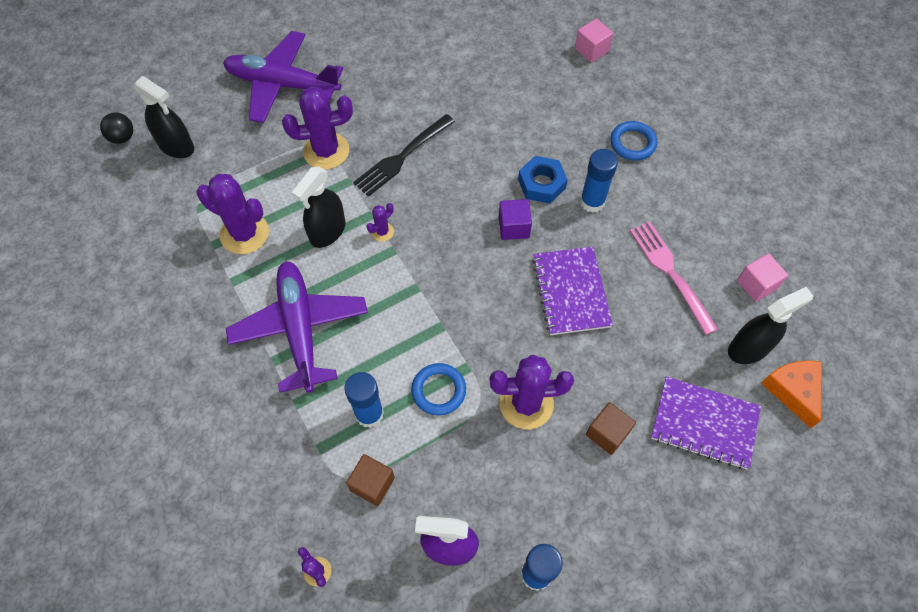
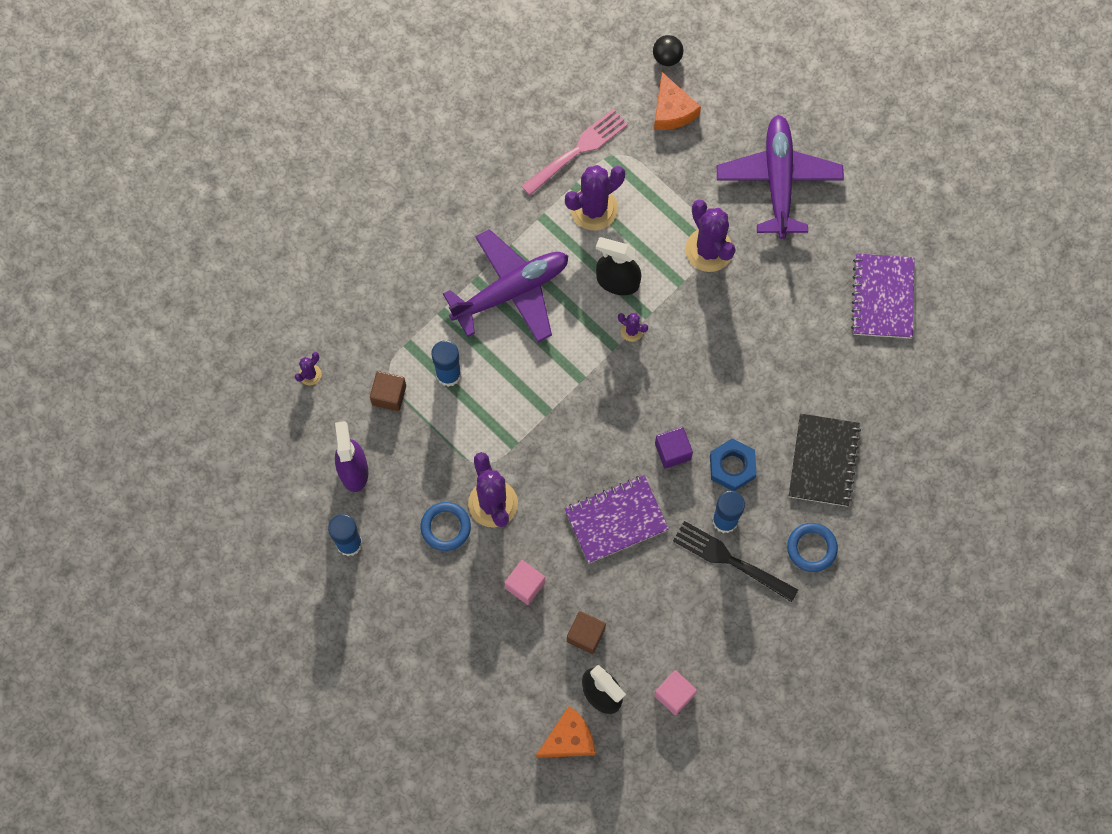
camera: 75 degrees right, 10 degrees up
(176, 146) = (672, 110): black spray bottle -> orange cheese
(244, 233) = (594, 209): purple cactus -> purple cactus turned 45 degrees clockwise
(402, 157) = (724, 324): black fork -> black fork (730, 560)
(438, 390) = (485, 426): blue ring -> blue ring (445, 527)
(554, 116) = (823, 461): none -> black notebook
(591, 50) = (929, 482): pink cube -> pink cube (525, 585)
(607, 433) = (483, 579): brown cube -> brown cube (586, 635)
(670, 273) = (664, 610): pink fork -> pink fork (578, 150)
(704, 423) = (515, 662): purple notebook -> purple notebook (883, 297)

